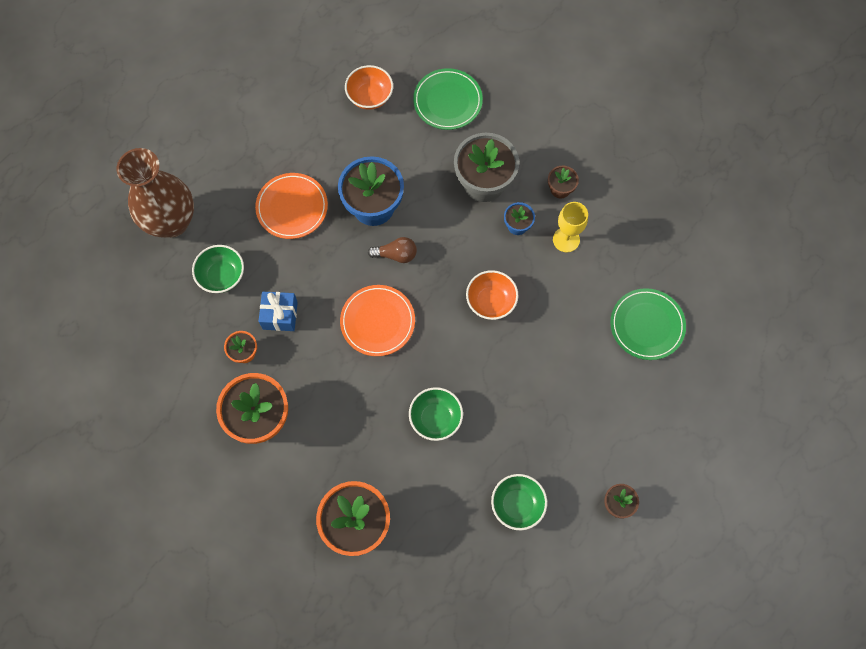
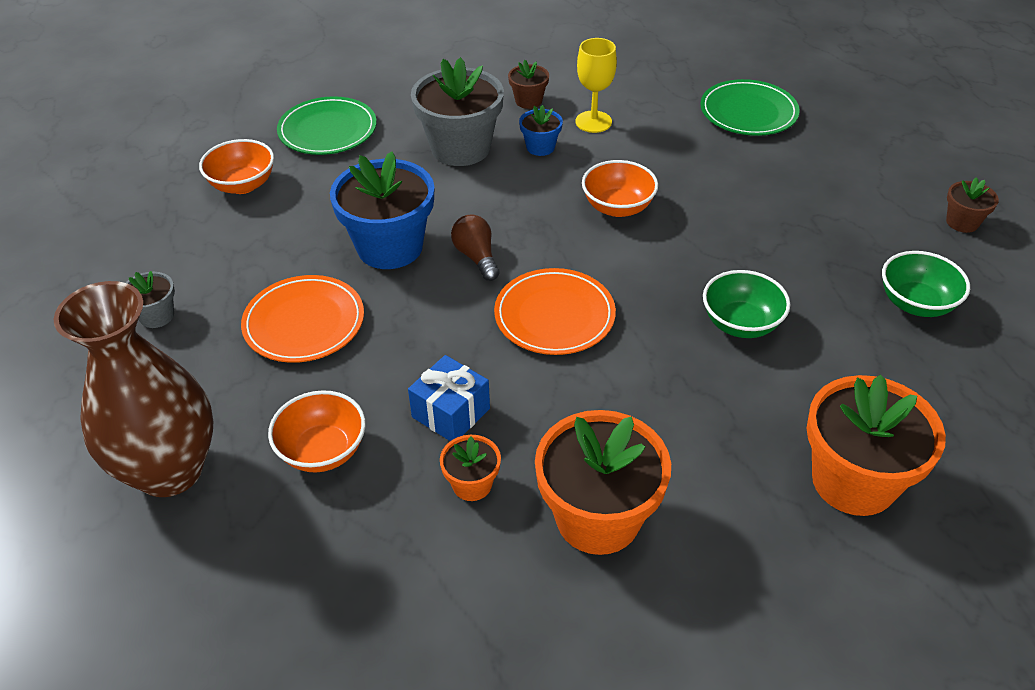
camera: 55 degrees left, 25 degrees down
(222, 276) = (323, 451): green bowl -> orange bowl
(252, 138) = (157, 316): none -> grey flower pot
(396, 254) = (476, 257): brown light bulb -> brown light bulb turned 60 degrees counterclockwise

